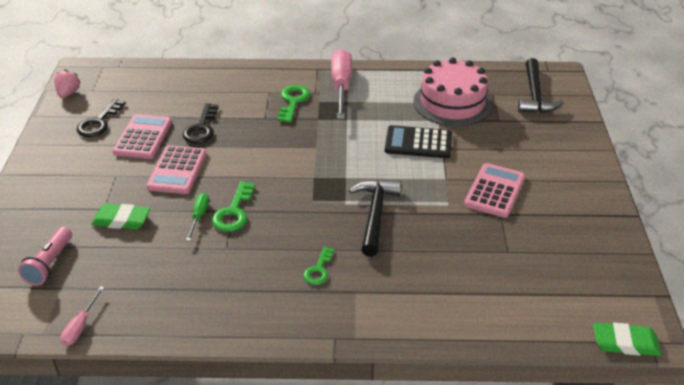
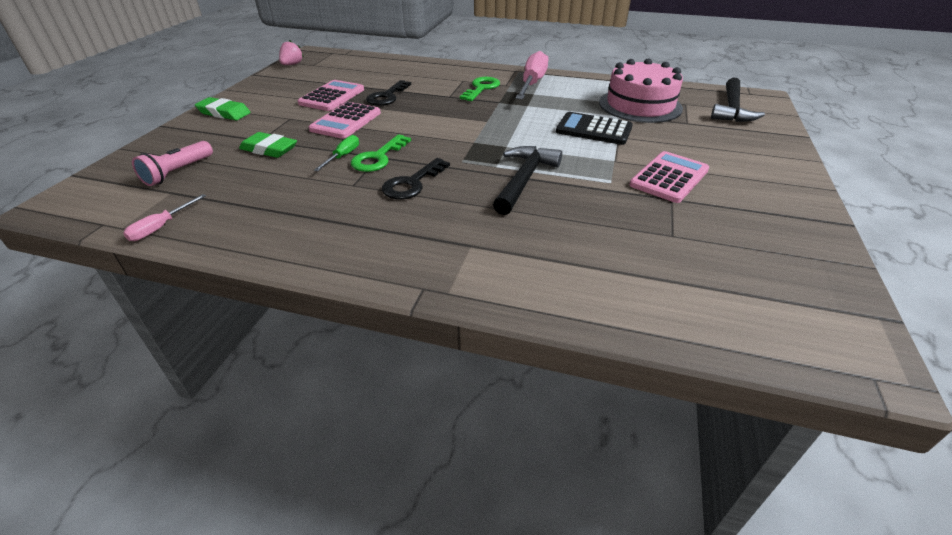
camera: 15 degrees right, 0 degrees up
(99, 122) = (302, 83): black key -> black key (412, 183)
(318, 270) = (438, 218): green key -> none
(625, 343) = (832, 371): green eraser -> green eraser (224, 113)

